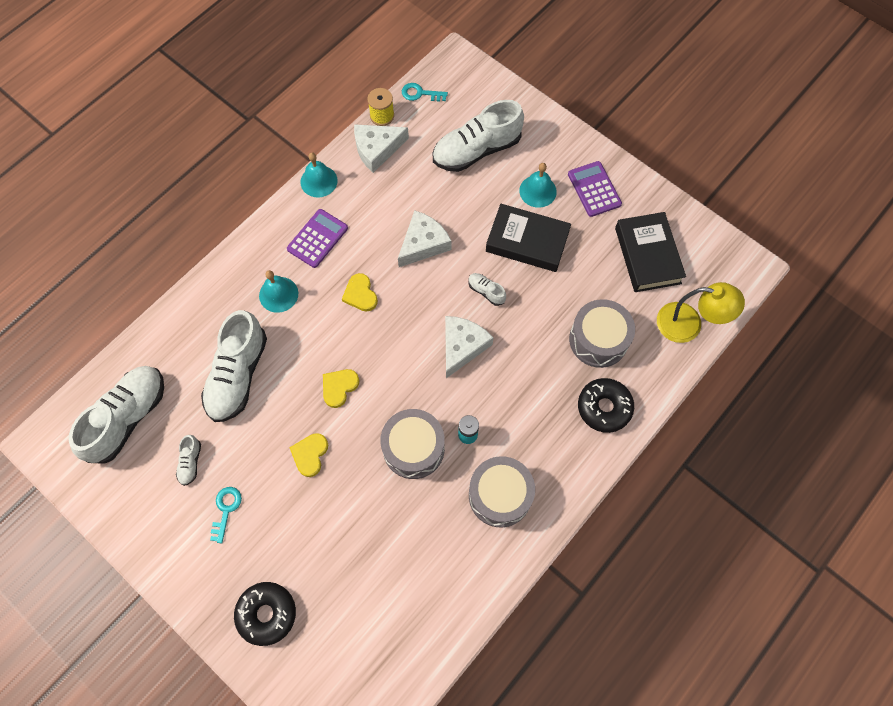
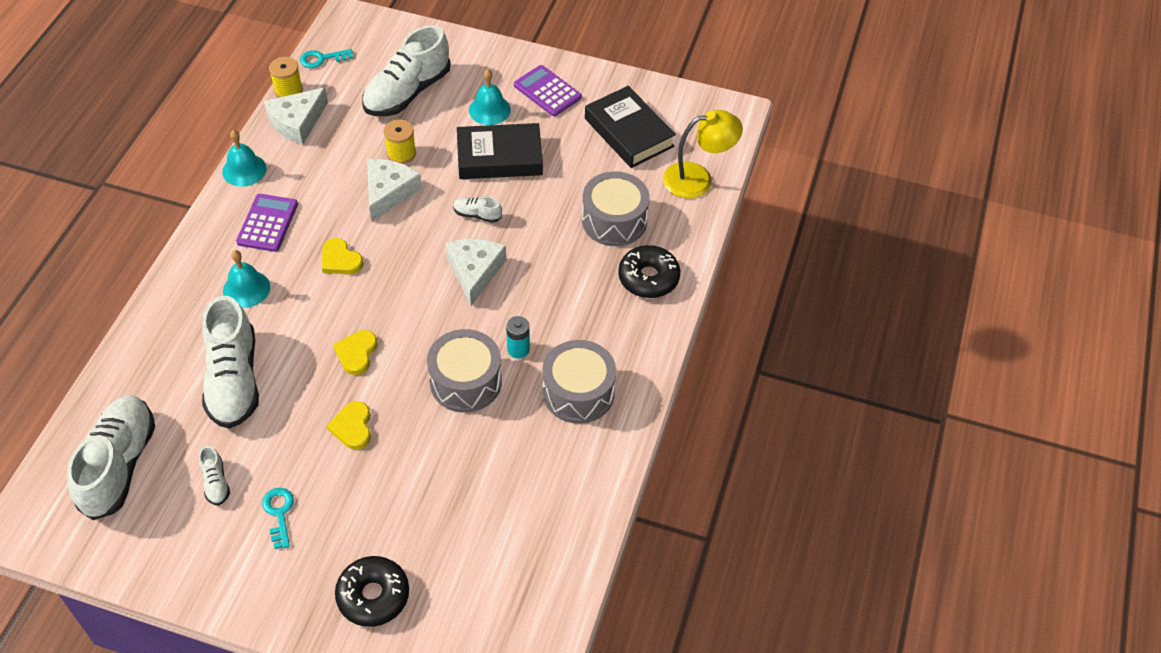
camera: 25 degrees left, 15 degrees down
(448, 209) = (401, 153): none -> yellow spool

